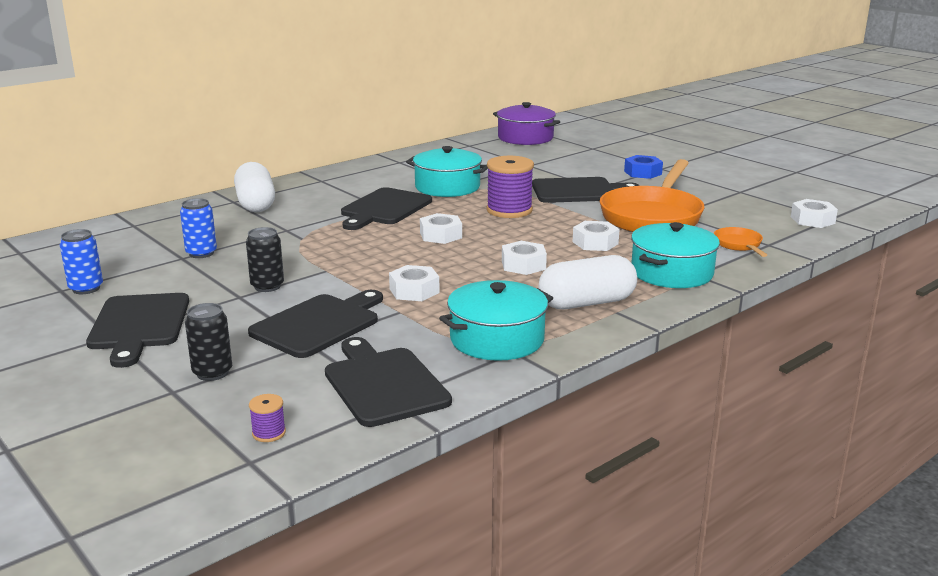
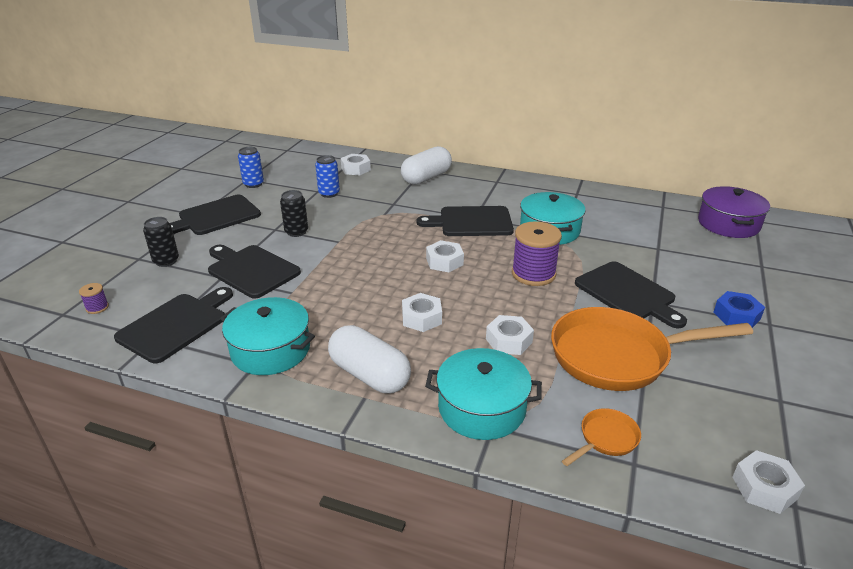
camera: 60 degrees right, 10 degrees up
(319, 324) = (251, 270): black cutting board -> black cutting board turned 150 degrees counterclockwise
(414, 291) = (331, 286): white nut -> white nut (356, 169)

